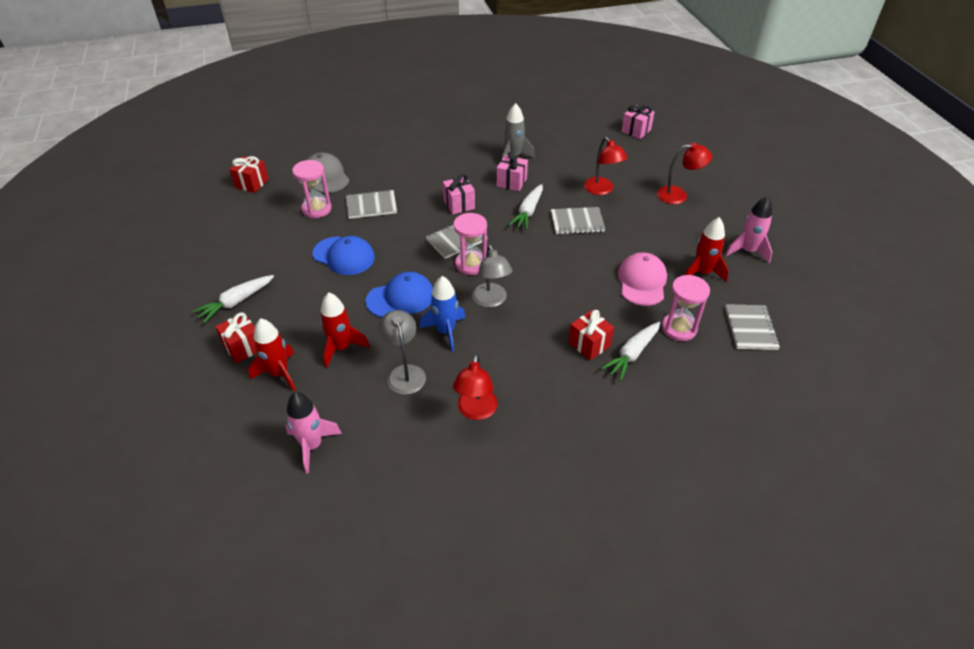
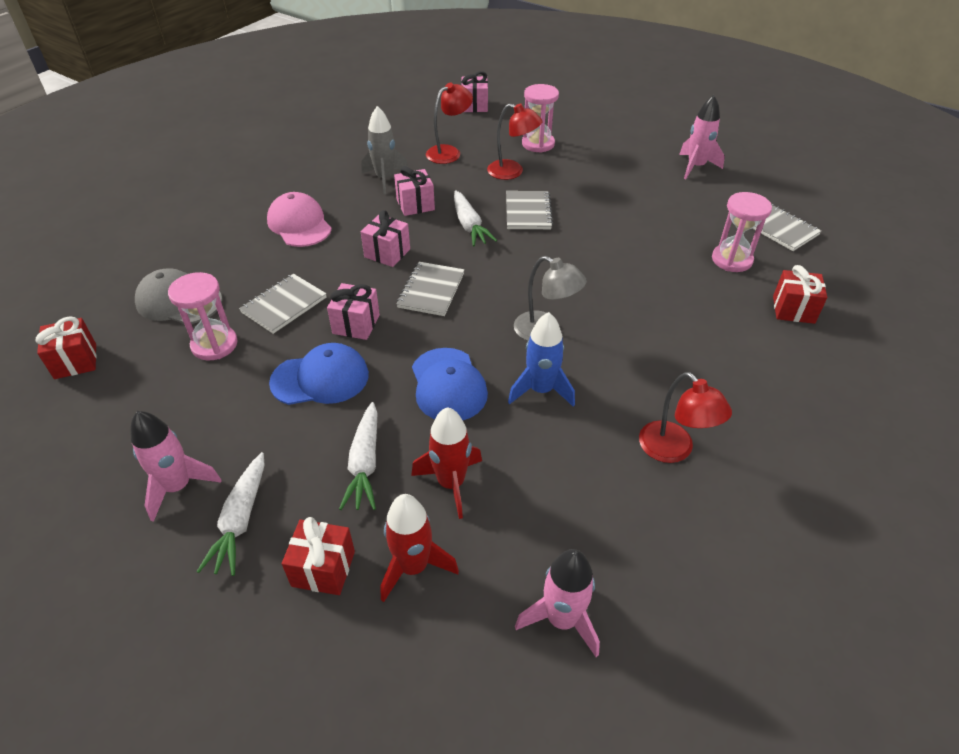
camera: 40 degrees left, 0 degrees up
(229, 270) = (178, 487): none -> pink rocket
(394, 237) = (356, 324): none -> pink gift
(401, 298) = (448, 385): blue cap -> blue cap turned 135 degrees clockwise
(404, 372) = (555, 461): grey lamp -> none
(471, 264) = (478, 307): pink hourglass -> pink hourglass (538, 144)
(577, 222) = (528, 212): grey notebook -> grey notebook turned 45 degrees counterclockwise
(589, 344) = (683, 318): red gift -> red gift (793, 309)
(632, 354) = (727, 305): white carrot -> white carrot (365, 463)
(642, 281) = (652, 236): pink cap -> pink cap (299, 224)
(678, 195) = (583, 146): red lamp -> red lamp (449, 152)
(702, 273) = (686, 203): red rocket -> none

